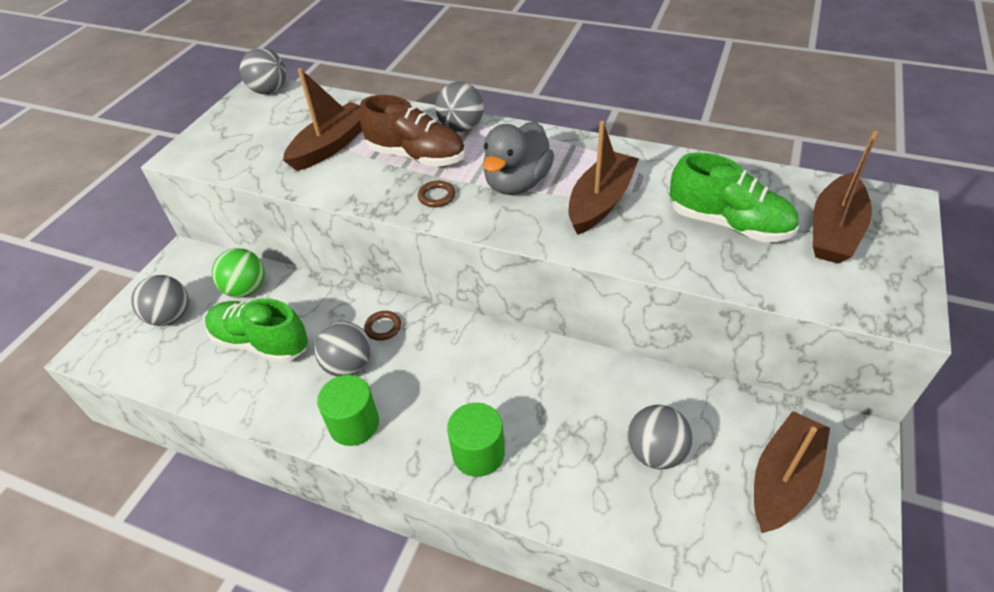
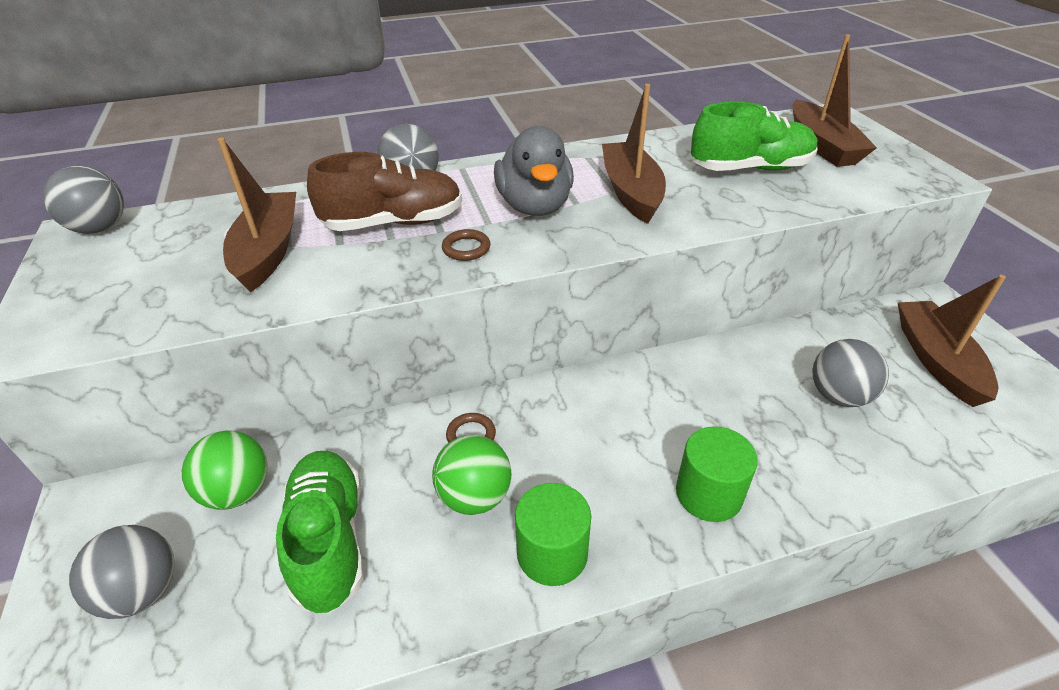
camera: 40 degrees left, 5 degrees down
(261, 343) = (329, 540): green shoe -> green shoe turned 90 degrees clockwise
(348, 365) = (475, 496): grey ball -> green ball

